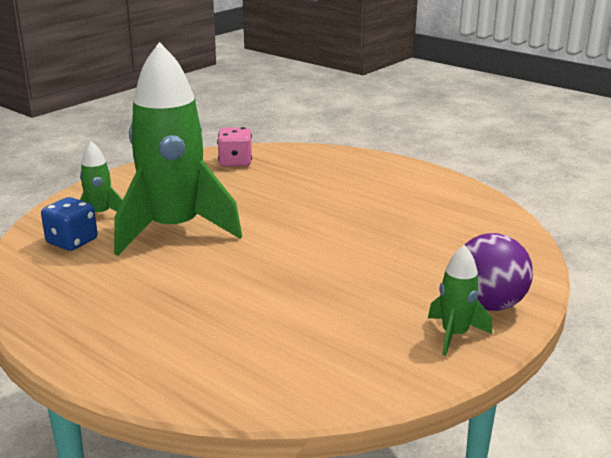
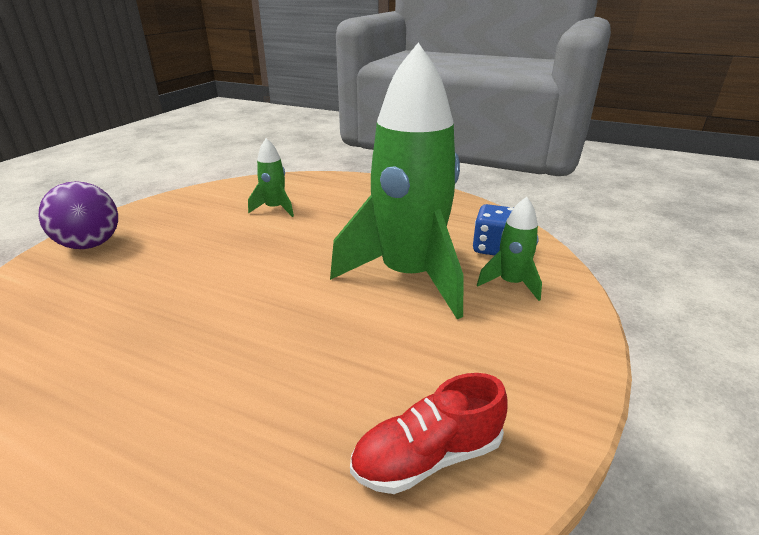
camera: 165 degrees right, 5 degrees up
(235, 162) = (427, 457): pink dice -> red shoe
(454, 335) = (137, 220): green rocket -> green rocket (275, 209)

